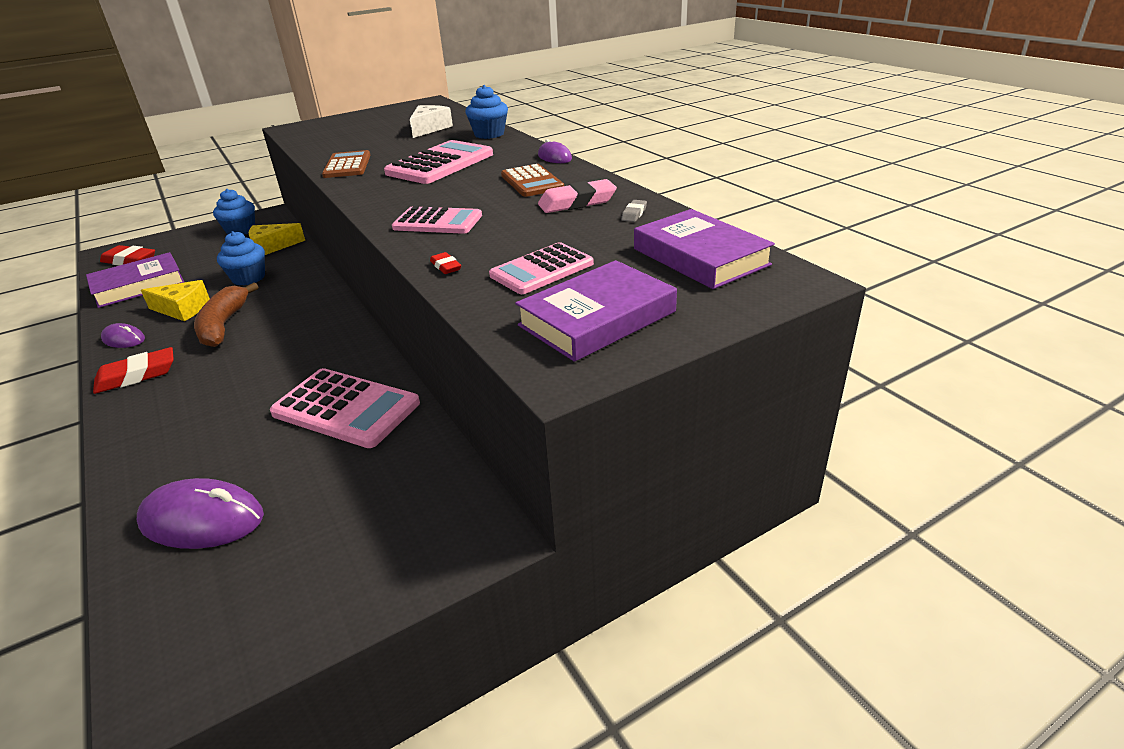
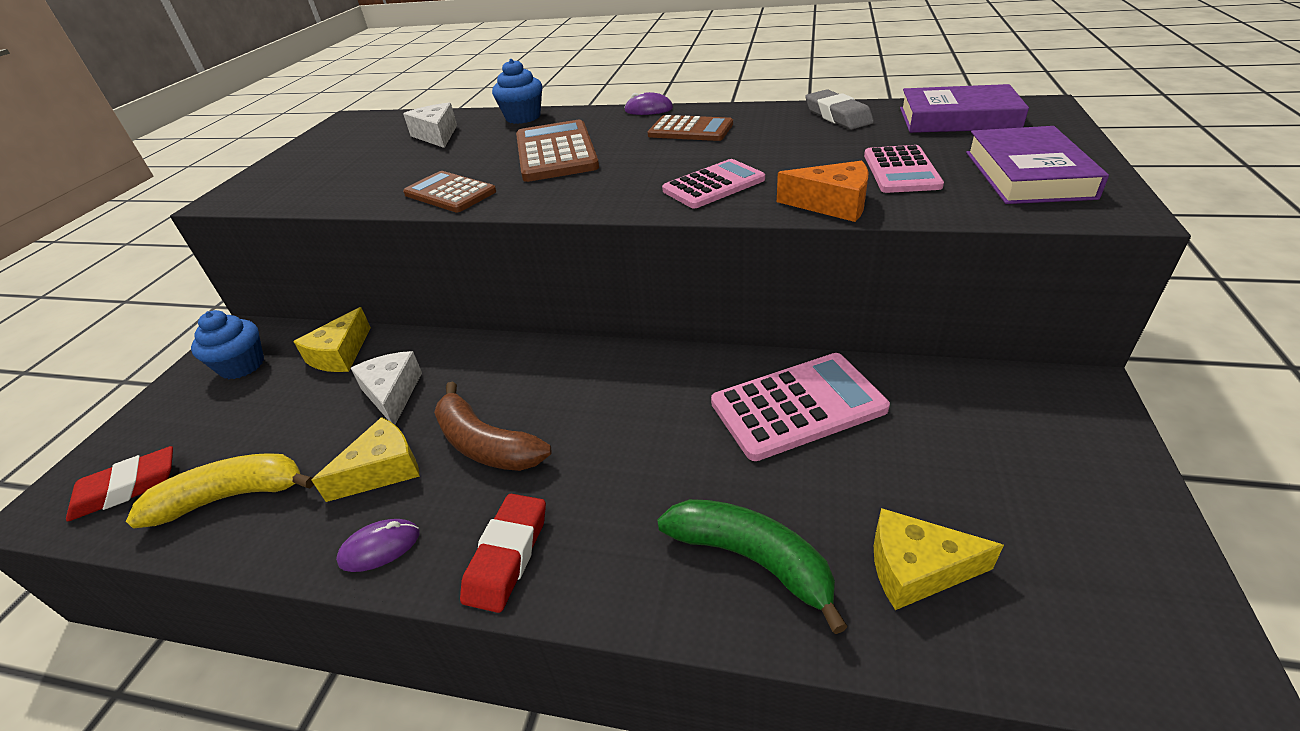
camera: 45 degrees left, 5 degrees up
(138, 285) = (232, 497): purple book -> yellow banana
(176, 453) = (751, 559): none -> green banana
(202, 520) = (916, 569): purple mouse -> yellow cheese
(248, 278) = (392, 394): blue cupcake -> white cheese
(440, 164) = (556, 152): pink calculator -> brown calculator
(446, 266) = (832, 204): red eraser -> orange cheese
(577, 202) = (775, 127): pink eraser -> none
(634, 214) = (837, 116): grey eraser -> grey eraser, size x2.01

